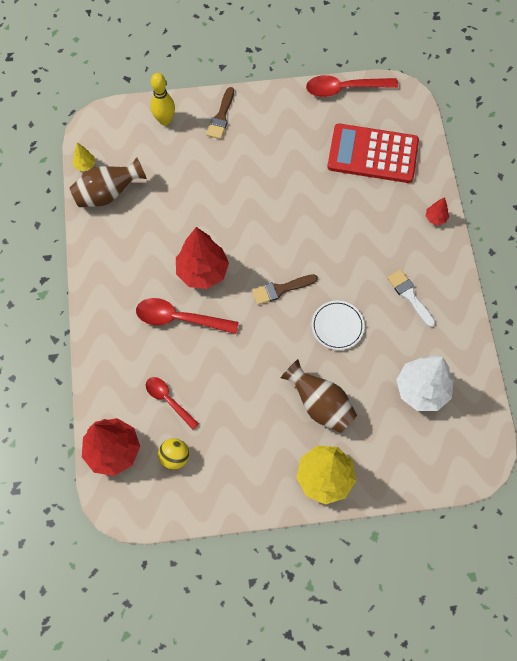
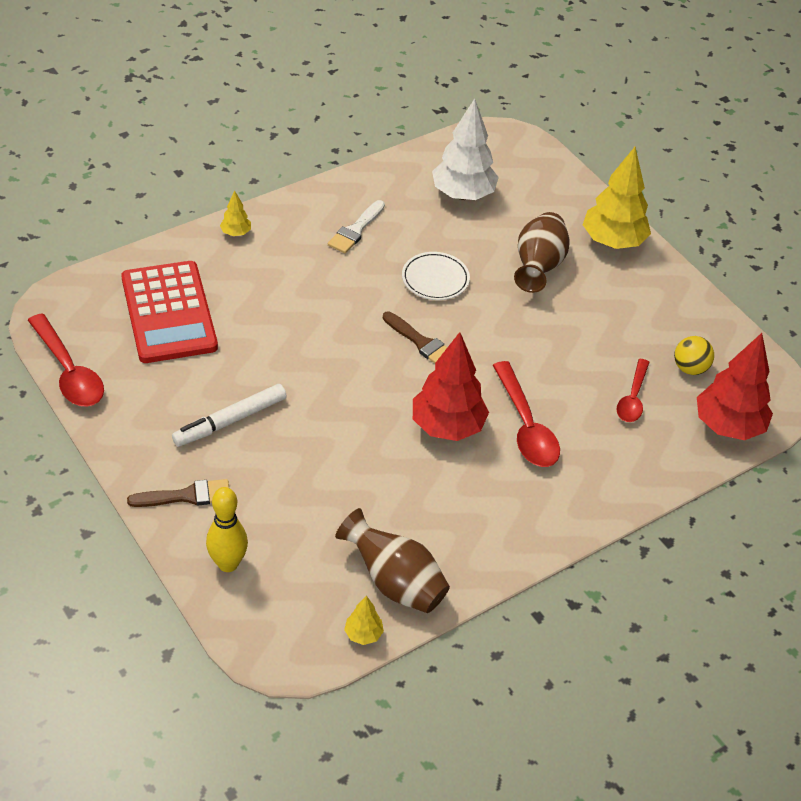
camera: 120 degrees left, 20 degrees down
(266, 156) = (230, 421): none -> white marker
(435, 218) = (236, 233): red tree -> yellow tree

